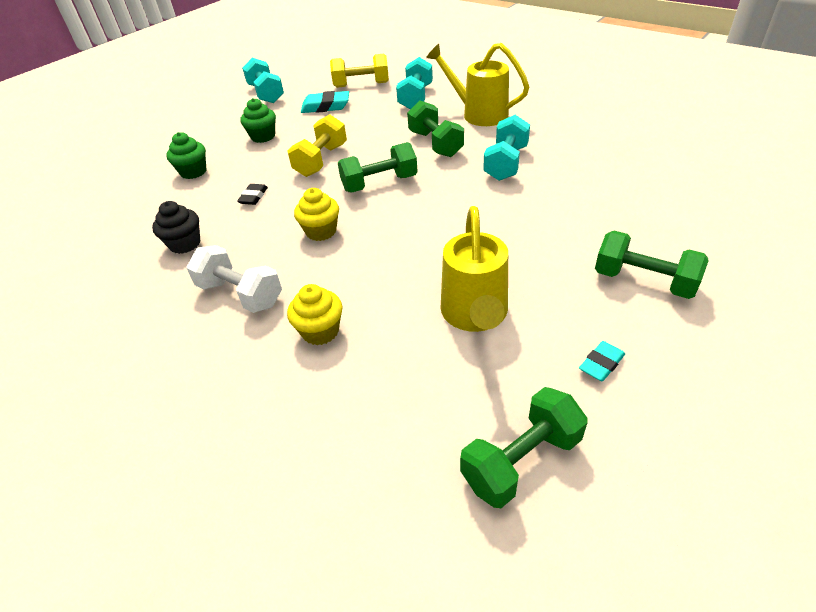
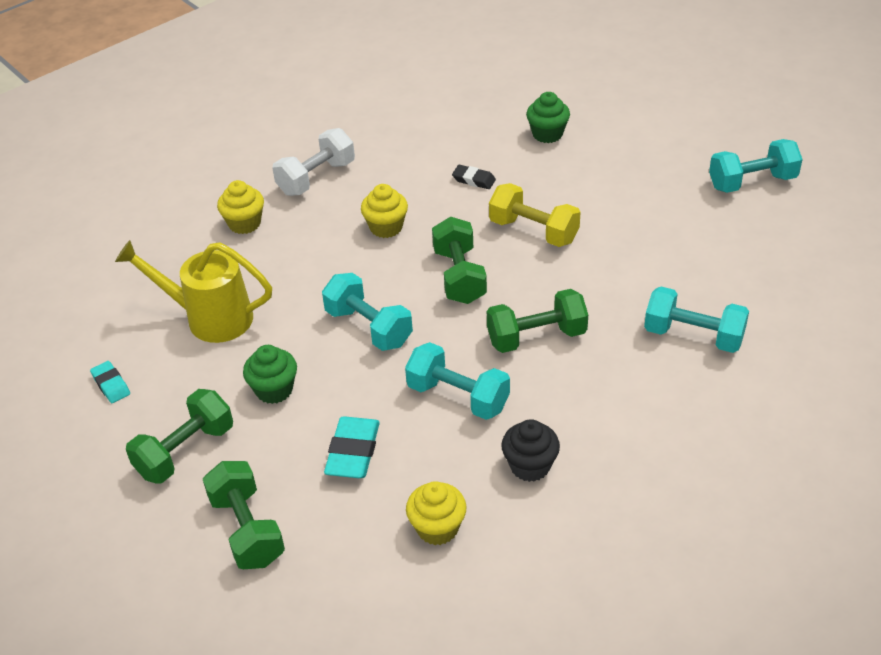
camera: 100 degrees right, 0 degrees up
(185, 244) = (409, 140): black cupcake -> black cupcake (530, 466)
(263, 137) = (615, 183): green cupcake -> green cupcake (274, 390)
(325, 106) = (689, 239): turquoise eraser -> turquoise eraser (353, 452)
(361, 85) = (760, 280): yellow dumbbell -> none
(452, 215) = (369, 327): none -> turquoise dumbbell
(478, 114) = (612, 398): yellow watering can -> none
(521, 460) = (62, 316): green dumbbell -> green dumbbell (247, 529)
(620, 152) = (437, 528): none -> yellow cupcake

